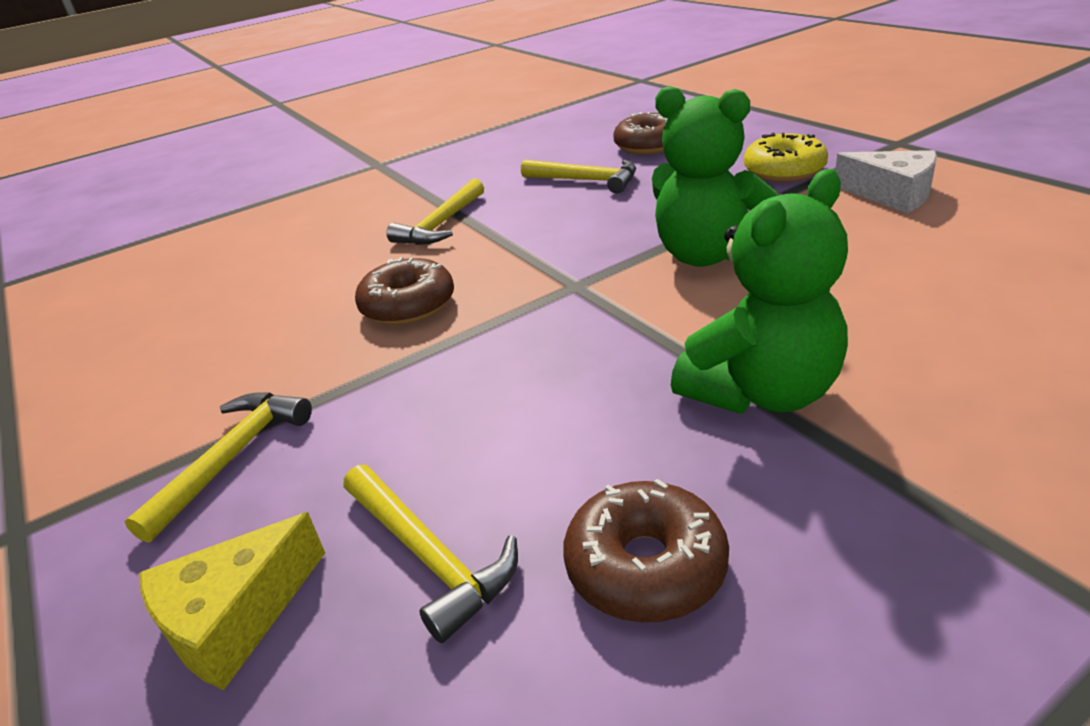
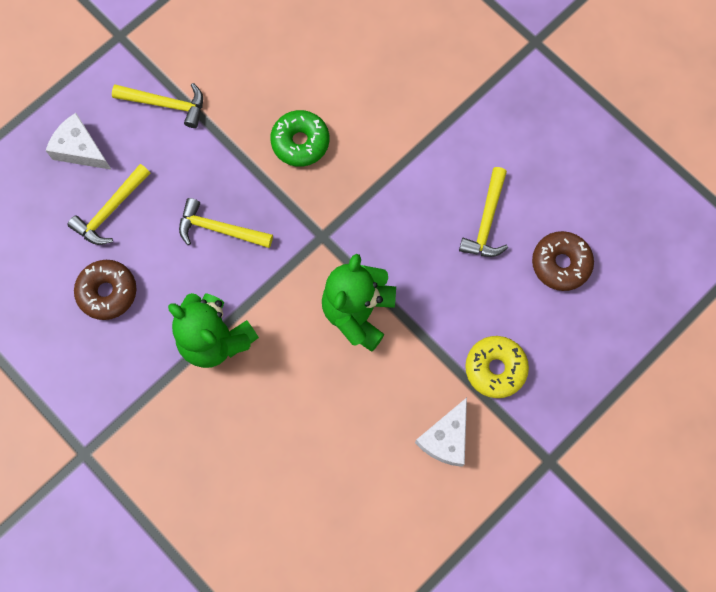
camera: 75 degrees right, 40 degrees up
(235, 618) = (80, 149): yellow cheese -> white cheese
(408, 305) = (300, 142): brown donut -> green donut
(441, 224) = (412, 130): yellow hammer -> yellow hammer (219, 229)

